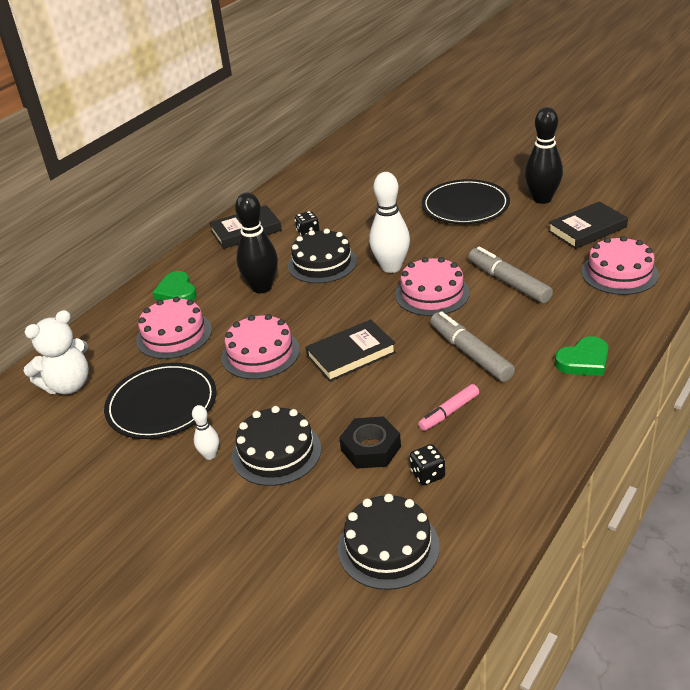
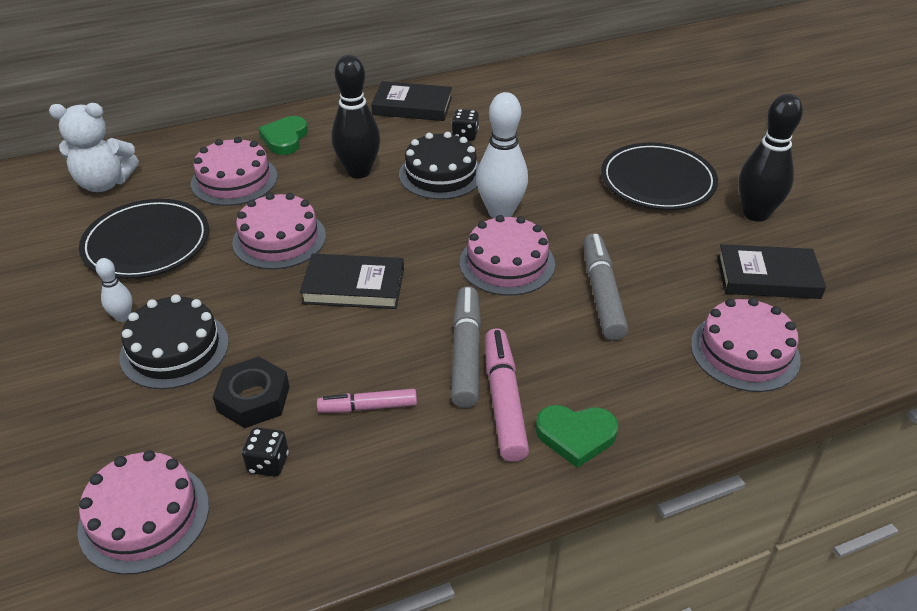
camera: 30 degrees right, 5 degrees up
(388, 547) = (144, 517): black cake -> pink cake
(523, 365) = (504, 401): none -> pink marker

